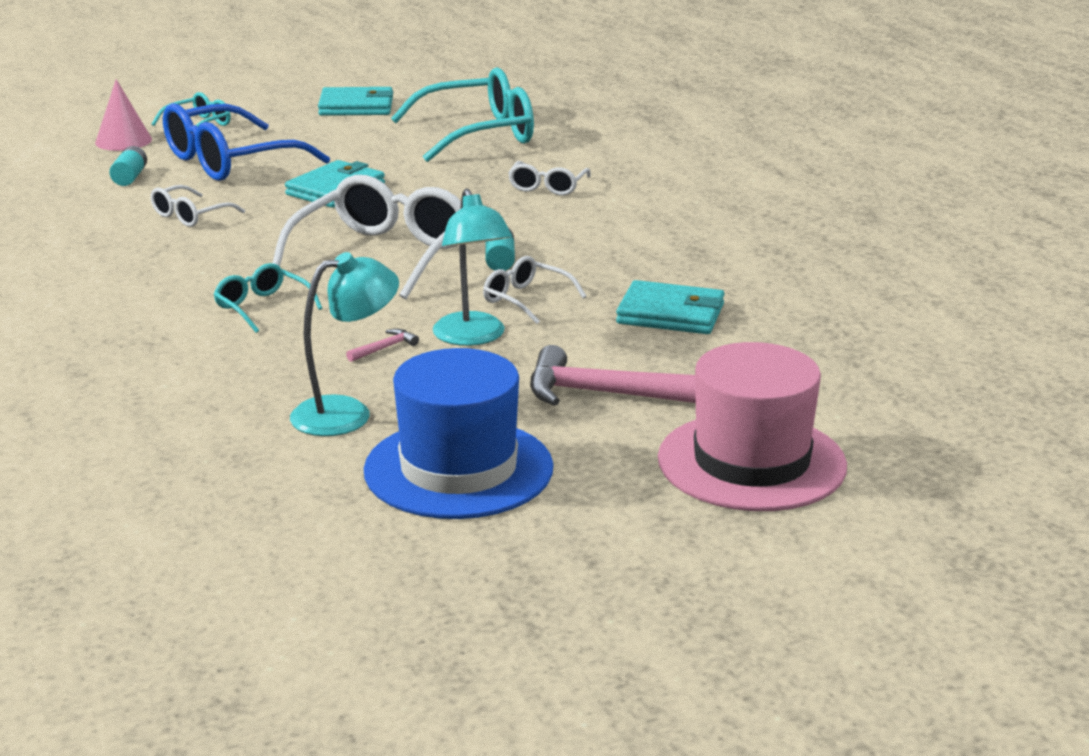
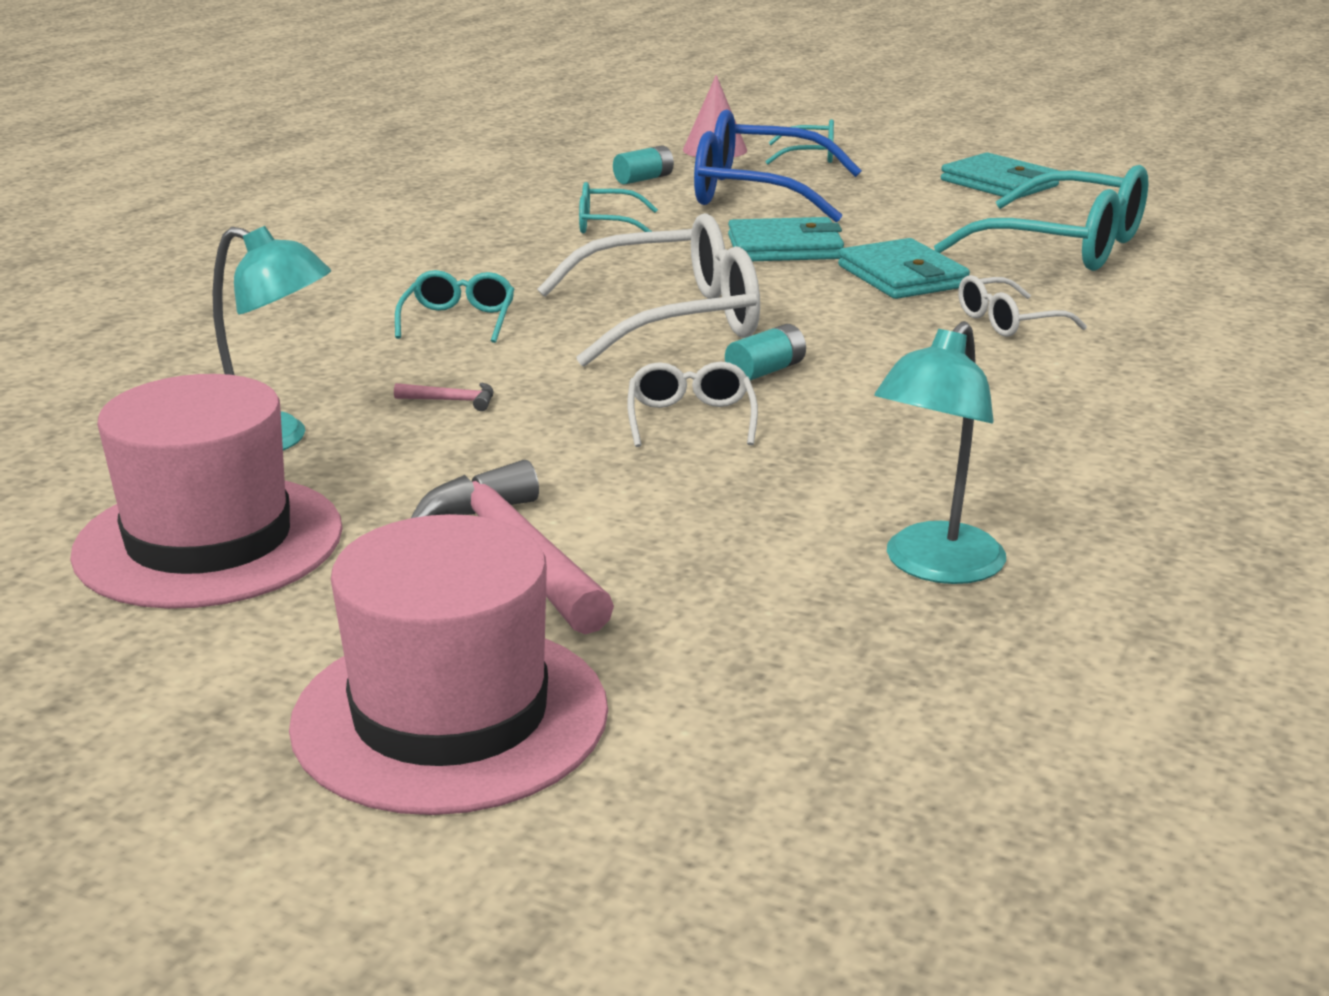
camera: 50 degrees right, 0 degrees up
(191, 216) = (607, 225): white glasses -> turquoise glasses
(458, 469) = (209, 541): blue hat -> pink hat
(473, 337) = (547, 429): turquoise lamp -> turquoise lamp (934, 567)
(670, 314) = (799, 507): turquoise wallet -> turquoise wallet (902, 276)

